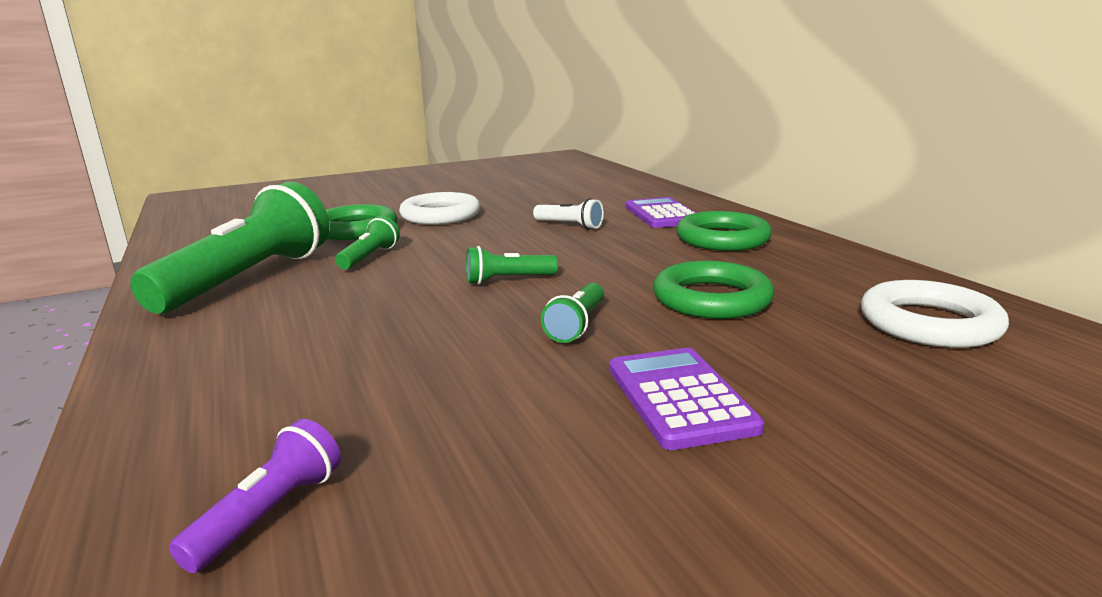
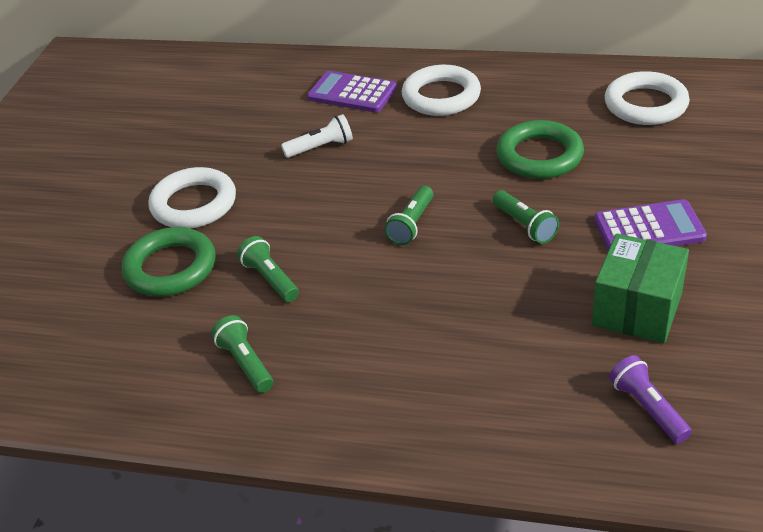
camera: 50 degrees left, 20 degrees up
(248, 279) = (245, 363): green flashlight -> green flashlight, size x0.45
(494, 439) = (637, 309): none -> green box
(680, 398) = (649, 229): purple calculator -> purple calculator turned 150 degrees clockwise
(722, 239) = (441, 96): green ring -> white ring

